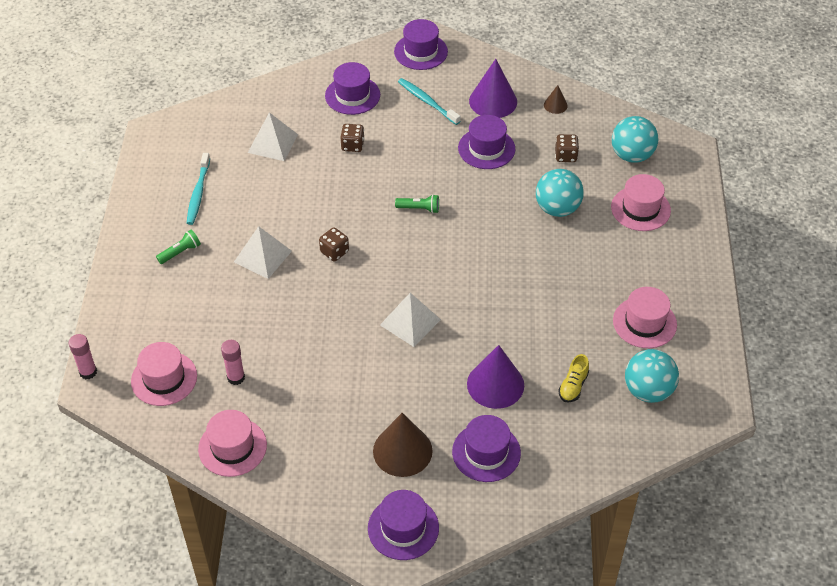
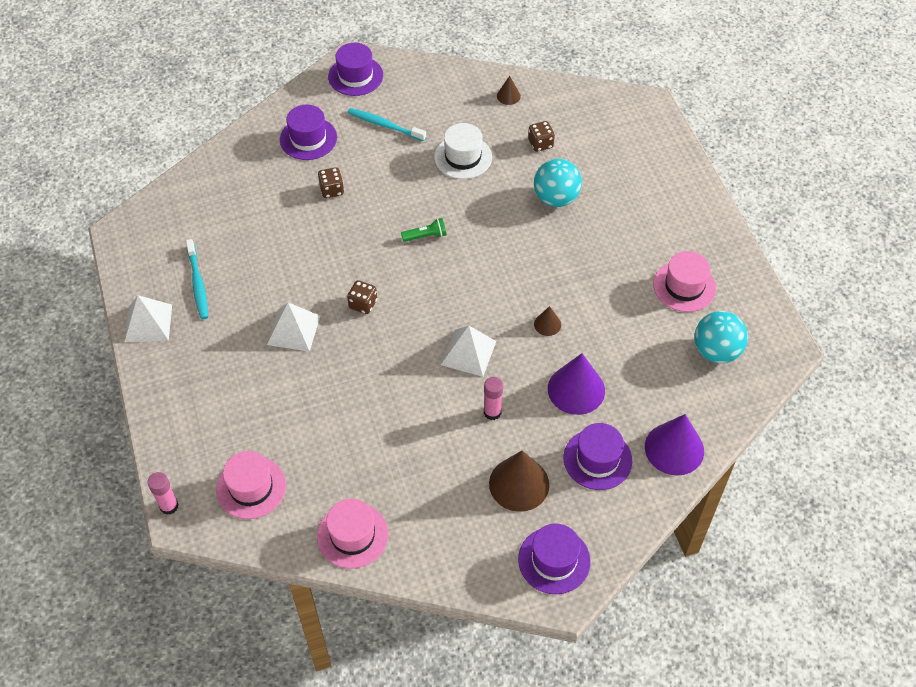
camera: 20 degrees left, 5 degrees up
(180, 252) = (207, 351): green flashlight -> none
(236, 377) = (323, 463): pink glue stick -> pink glue stick (492, 412)
(273, 143) = (250, 210): white pyramid -> white pyramid (148, 323)
(486, 148) = (463, 157): purple hat -> white hat
(493, 101) = (448, 108): purple cone -> purple cone (674, 448)
(496, 318) = (547, 324): none -> brown cone
(573, 386) = (647, 368): yellow shoe -> none
(632, 155) = (601, 126): turquoise ball -> none
(640, 209) = (632, 176): pink hat -> none

